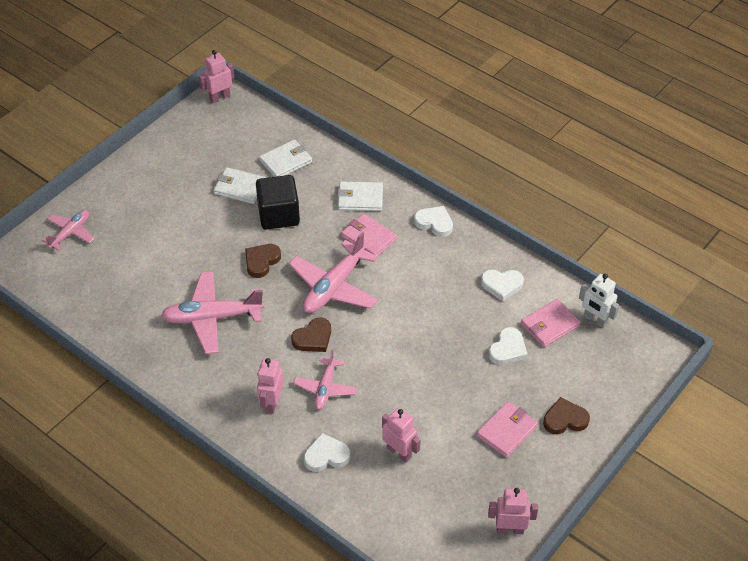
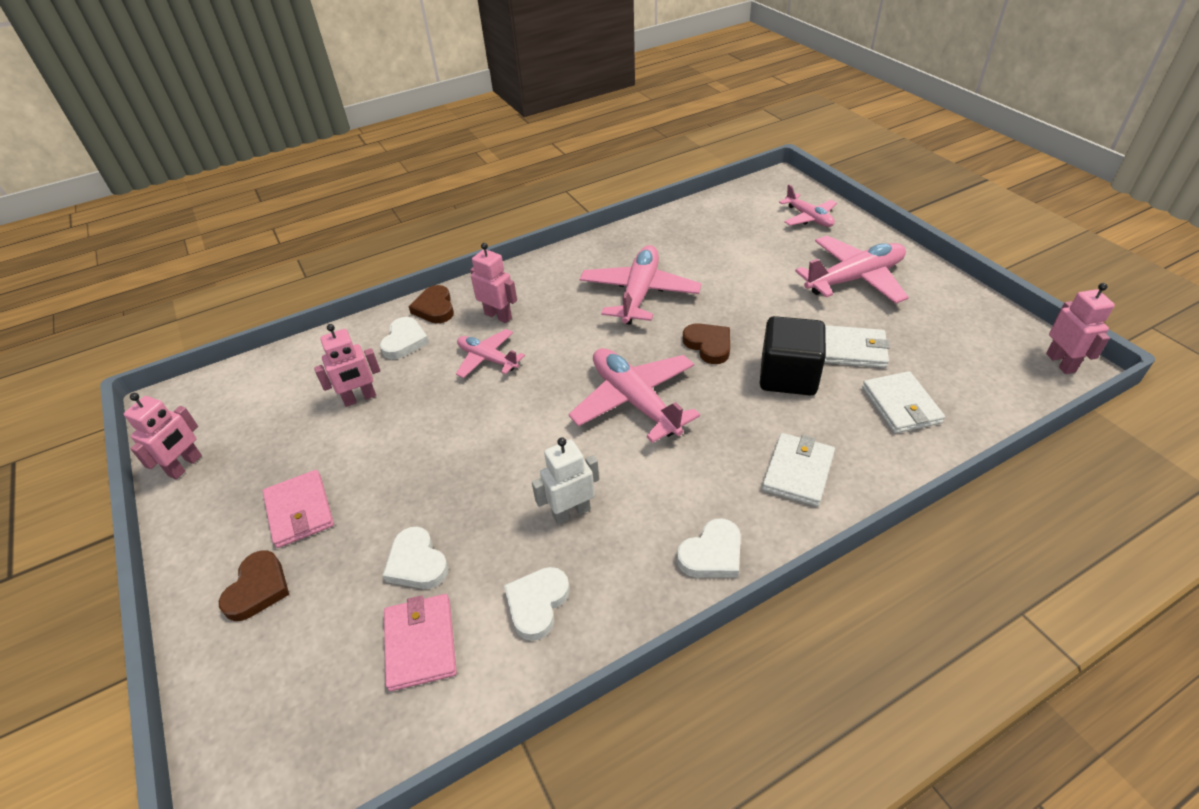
camera: 115 degrees right, 5 degrees down
(155, 195) = (854, 279): none -> pink plane
(239, 188) = (852, 349): white wallet -> white wallet turned 60 degrees clockwise
(313, 338) = (564, 364): brown heart -> brown heart (435, 308)
(368, 238) = (710, 460): pink wallet -> none
(595, 320) = (384, 727): white robot -> white robot (571, 512)

